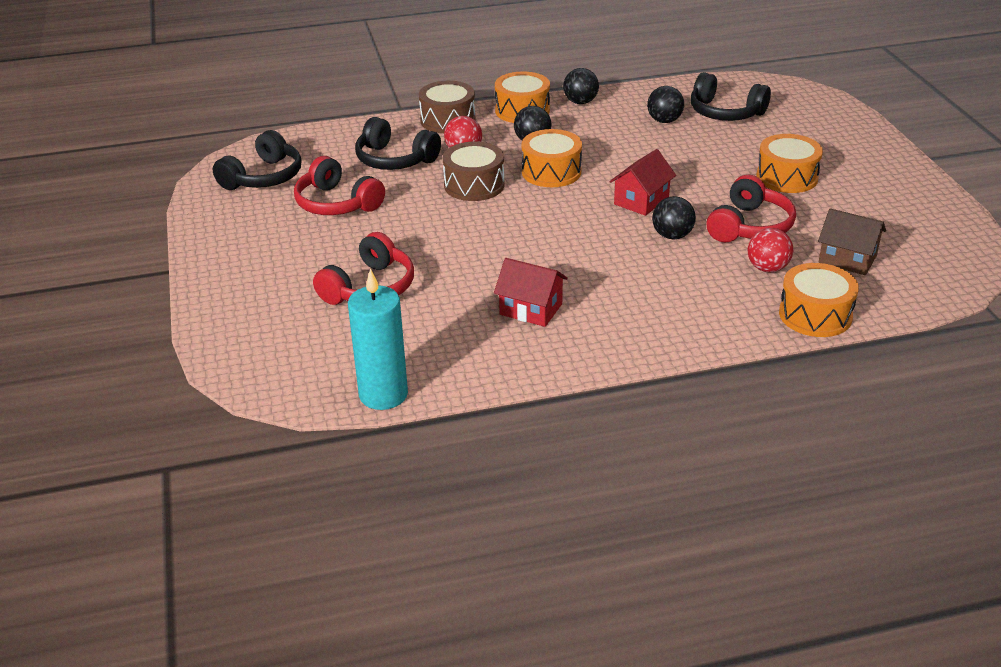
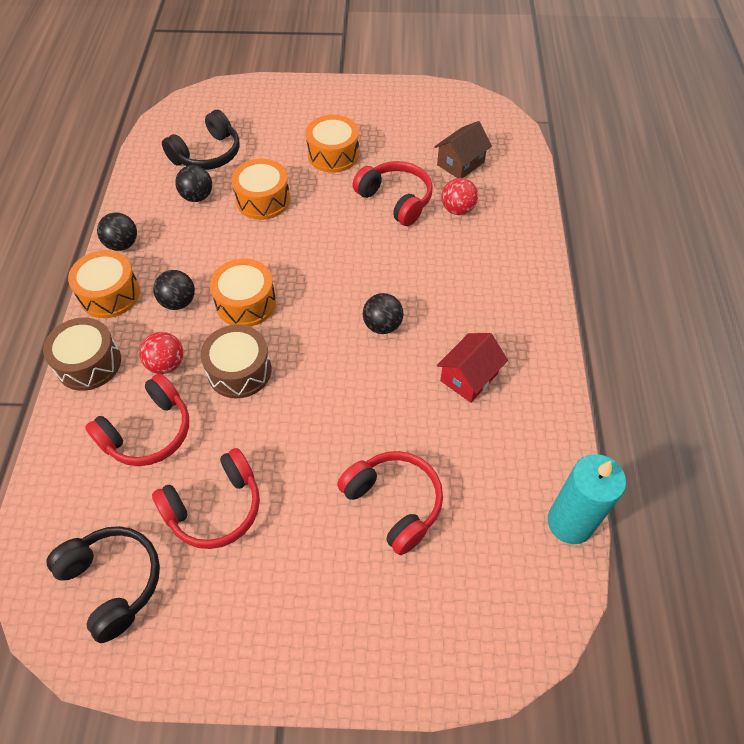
camera: 75 degrees left, 20 degrees up
(394, 160) = (148, 432): black headphones -> red headphones
(641, 201) = (327, 253): red house -> none
(672, 236) = (391, 250): black ball -> black ball (382, 325)
(815, 315) = (525, 205): orange drum -> orange drum (263, 200)

